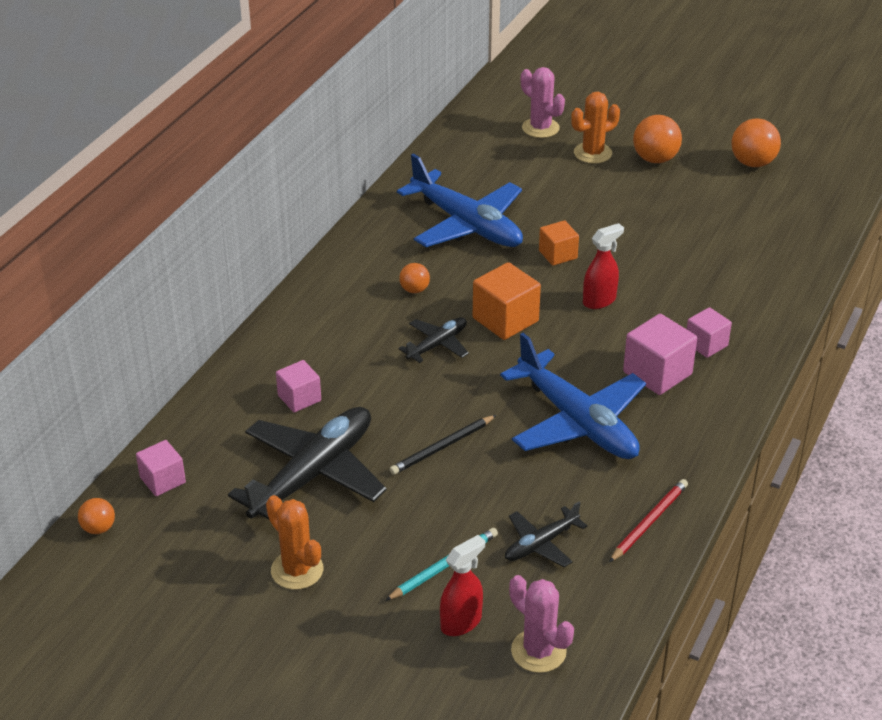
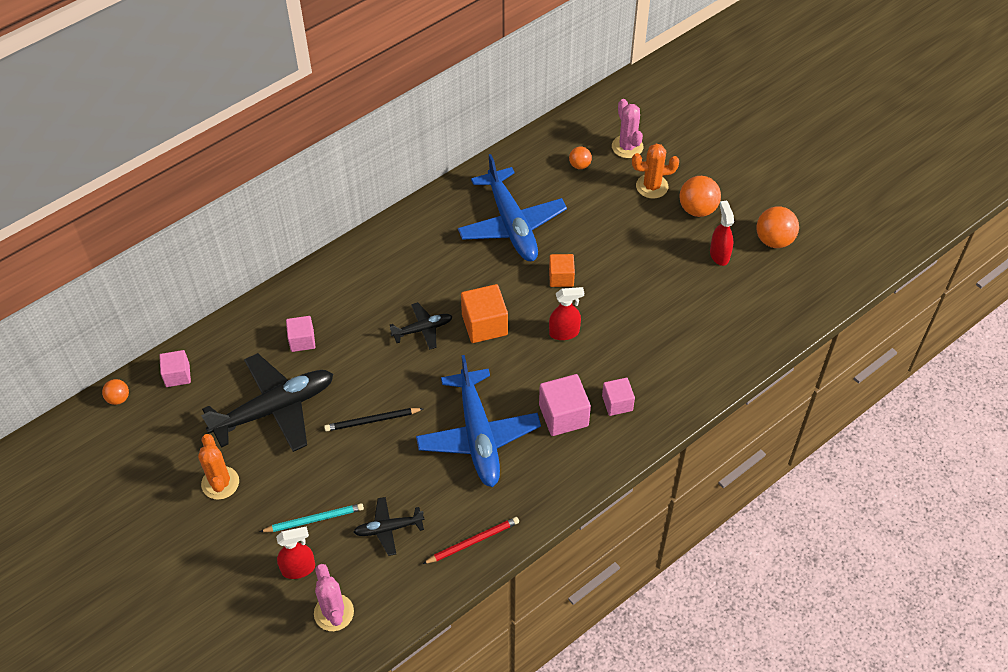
camera: 25 degrees right, 15 degrees up
(414, 290) = (437, 273): orange ball -> orange ball (579, 165)
(708, 189) = (719, 255): none -> red spray bottle

